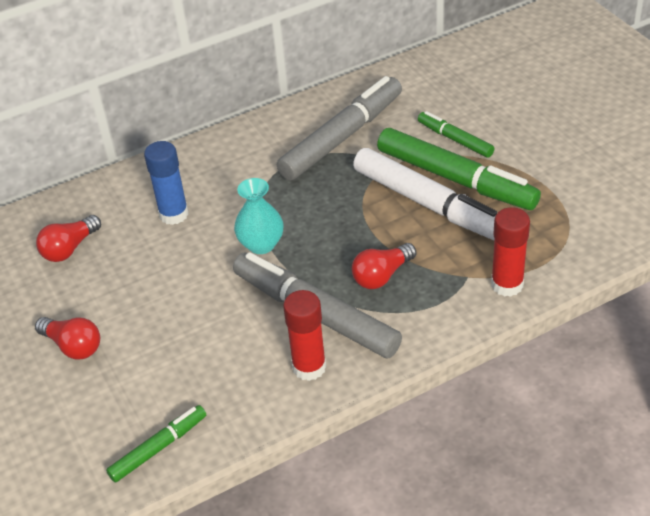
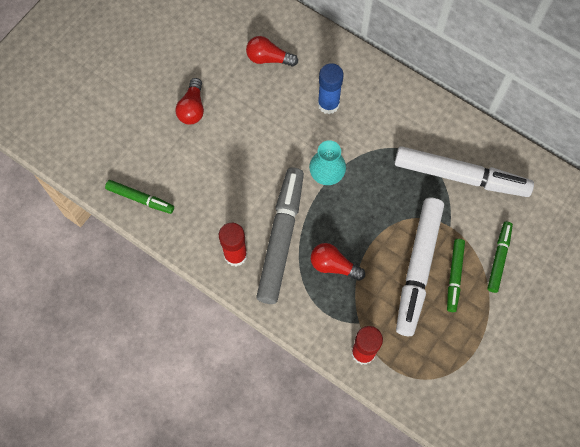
camera: 60 degrees right, 25 degrees up
(342, 137) = (460, 176): grey marker -> white marker
(456, 179) = (454, 276): green marker -> green marker, size x0.52

